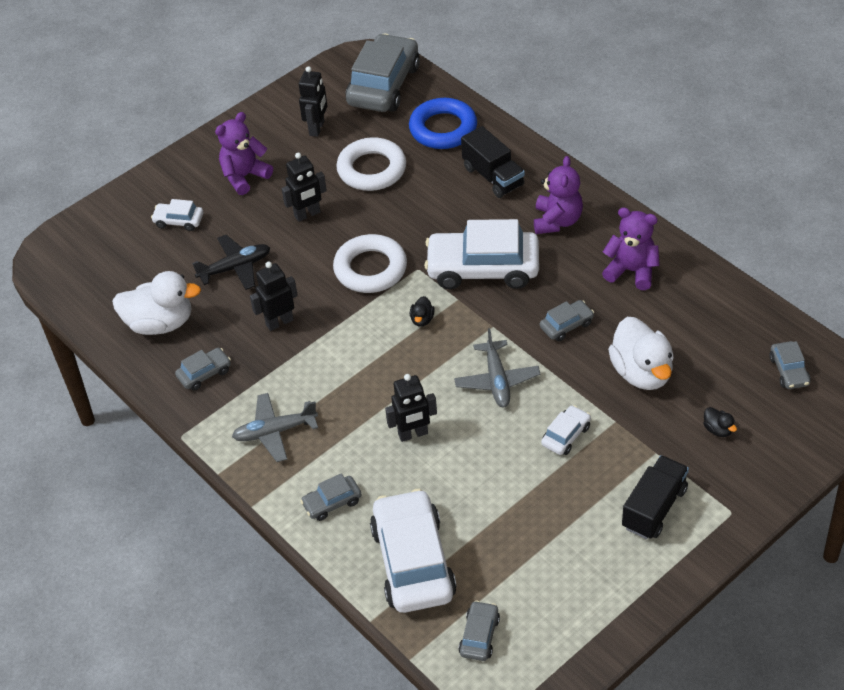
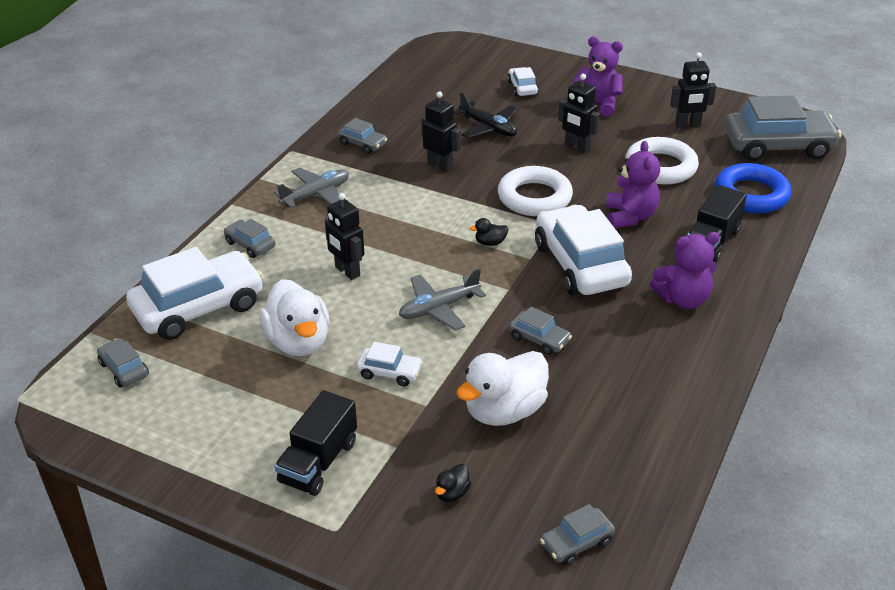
camera: 65 degrees right, 10 degrees down
(160, 323) = (405, 109): white duck -> white duck (298, 342)
(275, 432) = (316, 195): grey plane -> grey plane turned 90 degrees clockwise
(479, 636) = (124, 369): grey car -> grey car turned 120 degrees counterclockwise
(631, 271) = (649, 371): purple teddy bear -> purple teddy bear (630, 216)
(654, 508) = (318, 462): black truck -> black truck turned 105 degrees clockwise

